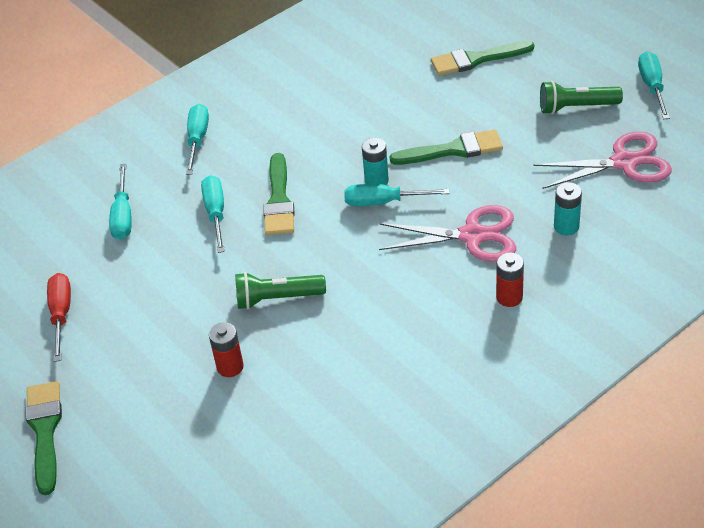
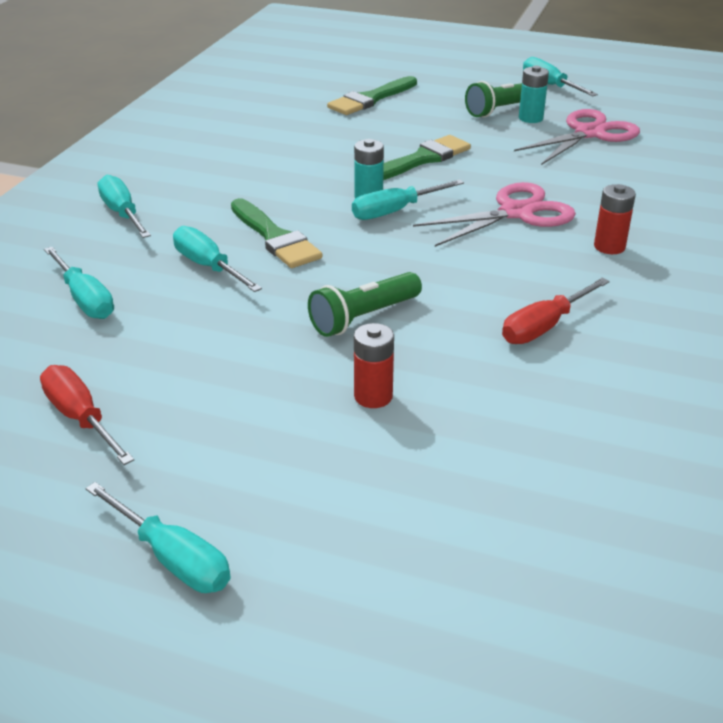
camera: 35 degrees left, 10 degrees down
(45, 431) = (173, 558): green brush -> turquoise screwdriver
(387, 354) = (544, 327): none -> red screwdriver
(566, 226) = (595, 185): turquoise battery -> turquoise battery (530, 118)

